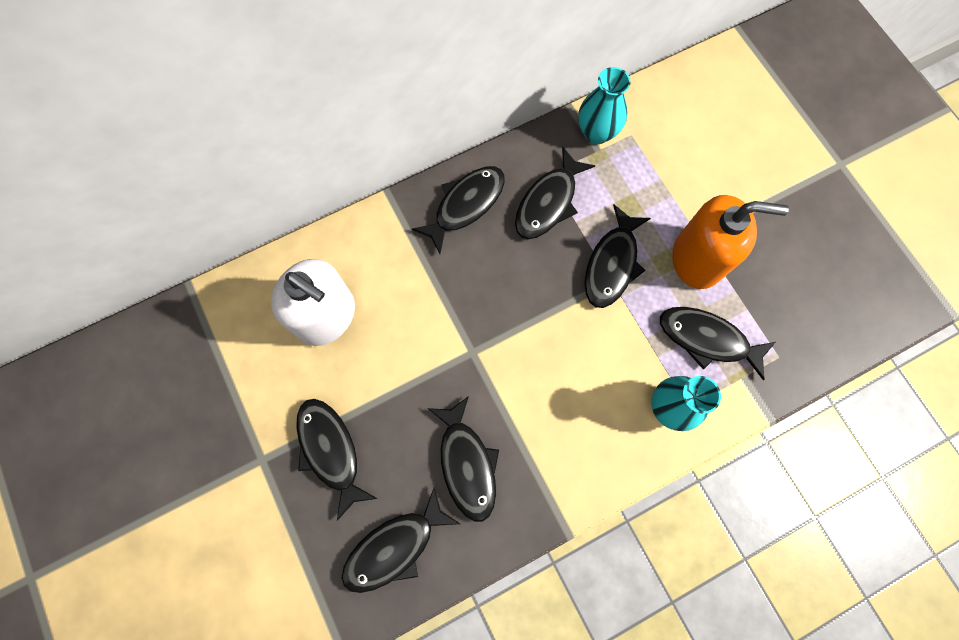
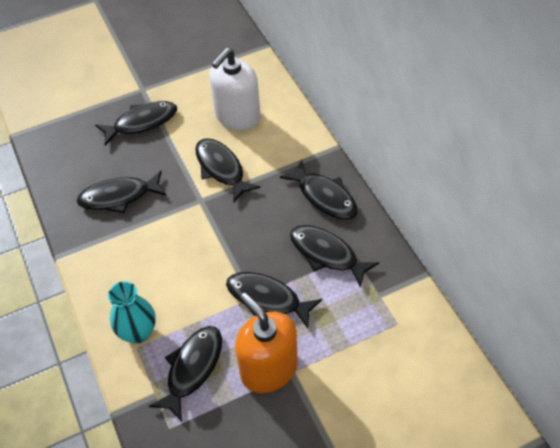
camera: 95 degrees right, 20 degrees down
(394, 547) = (72, 157): black fish -> black fish (221, 169)
(596, 133) = (397, 294): turquoise vase -> none
(697, 259) = (269, 368): orange soap dispenser -> orange soap dispenser turned 135 degrees clockwise

